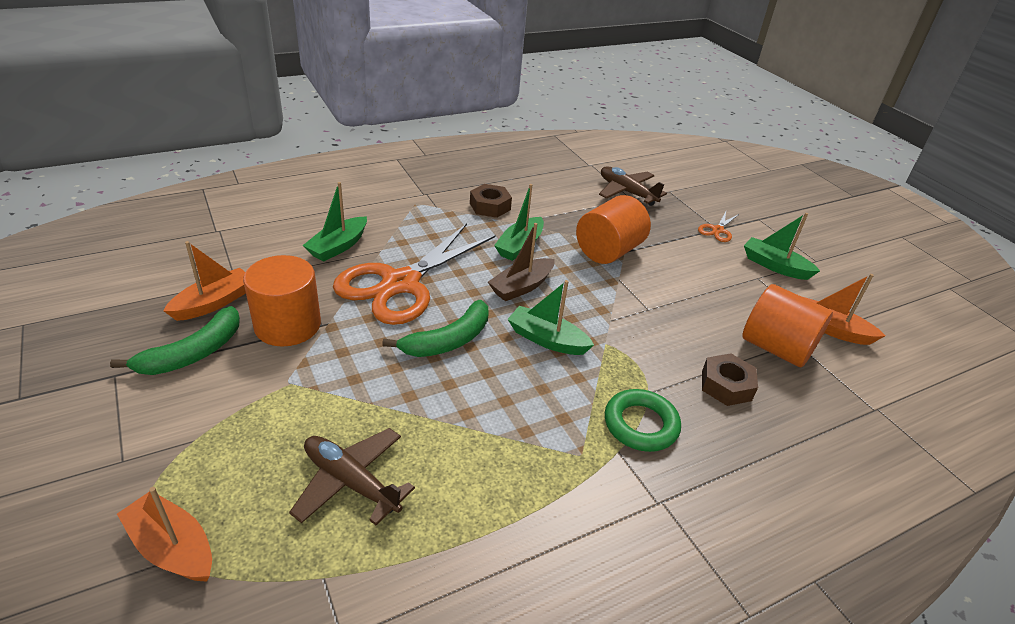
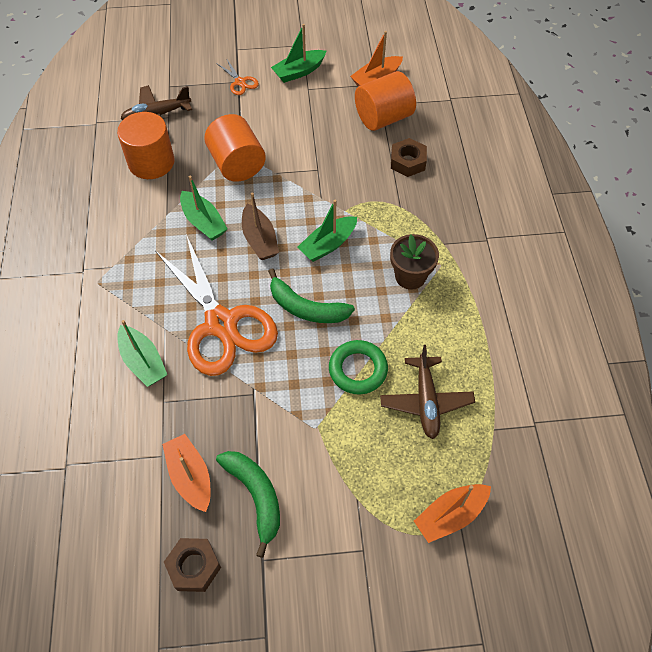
camera: 65 degrees left, 20 degrees up
(287, 325) = (245, 419): orange cylinder -> orange cylinder (151, 162)
(351, 482) = (426, 401): brown plane -> brown plane turned 60 degrees counterclockwise
(448, 340) = (306, 308): green banana -> green banana turned 135 degrees clockwise
(490, 206) = (131, 224): brown nut -> brown nut (194, 566)
(543, 425) = (410, 276): none -> brown flower pot
(640, 424) = (426, 222): green ring -> green ring (358, 369)

